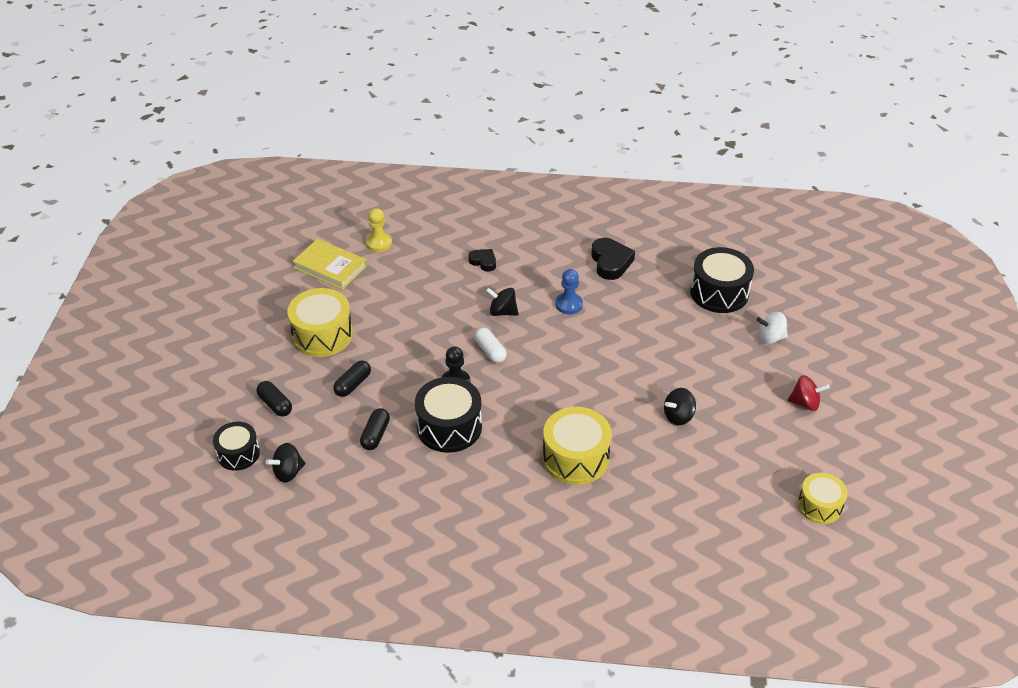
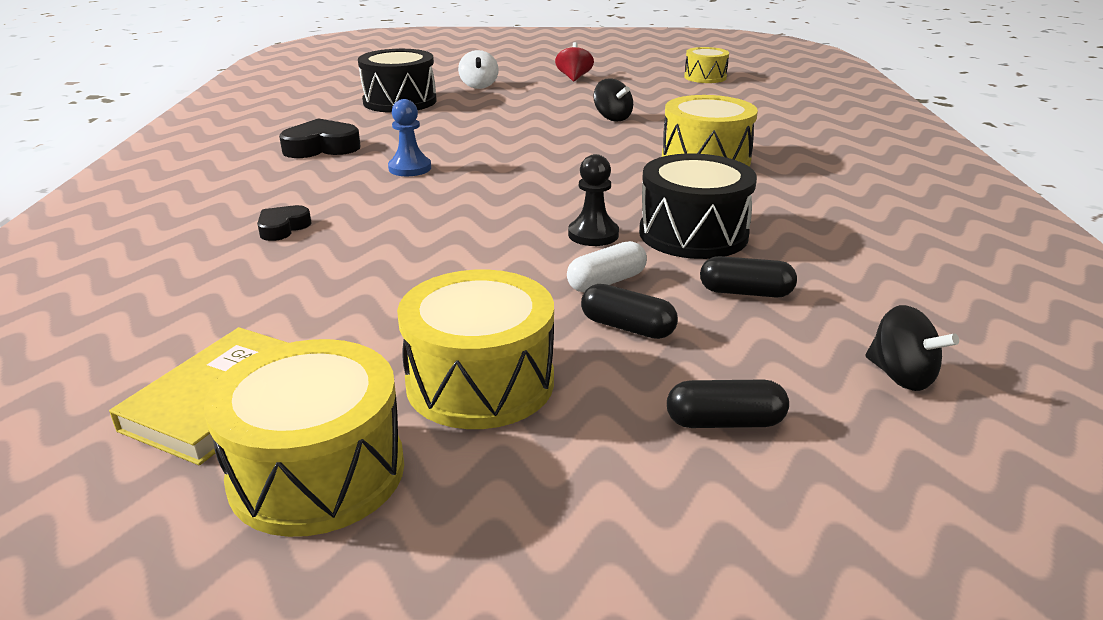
camera: 95 degrees left, 15 degrees down
(238, 453) = (904, 456): black drum -> none
(275, 404) = (724, 422): black capsule -> black capsule turned 45 degrees clockwise
(281, 295) = (317, 472): none -> yellow drum
(379, 243) = (162, 339): yellow pawn -> none
(490, 351) = (515, 213): white capsule -> white capsule (606, 282)
(502, 312) = (421, 208): black spinning top -> none

